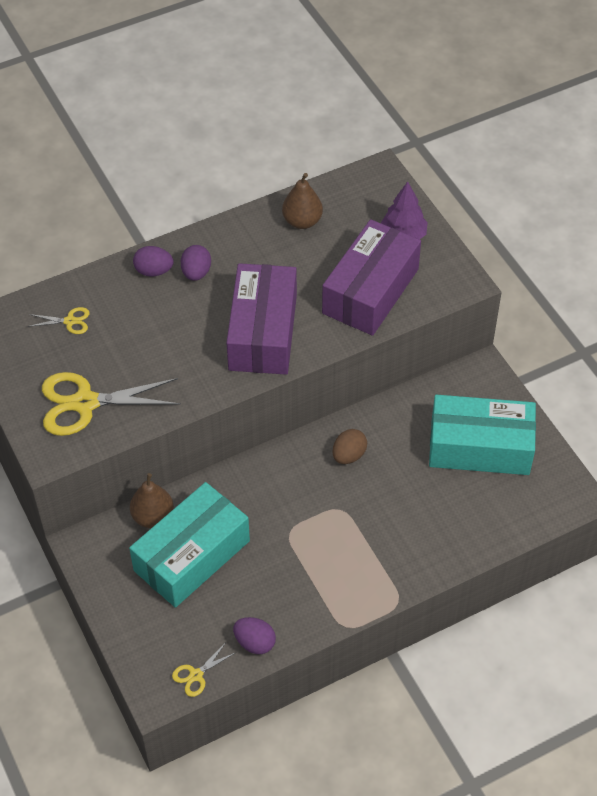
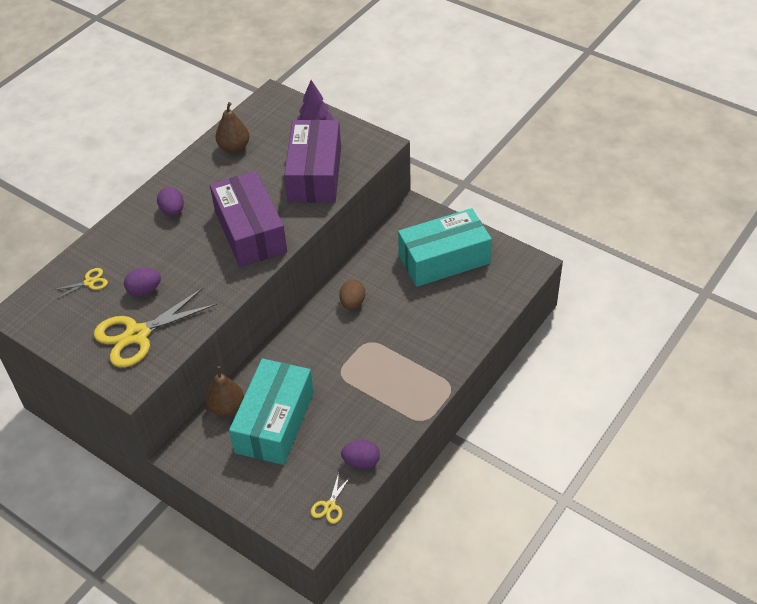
camera: 25 degrees left, 5 degrees down
(154, 271) = (138, 222): purple egg -> purple egg (144, 290)

